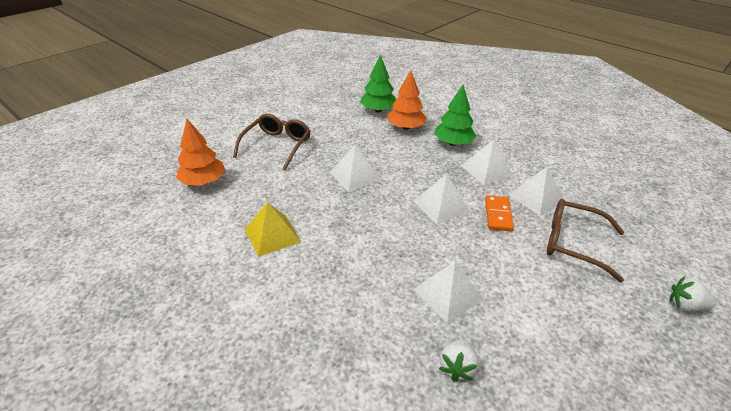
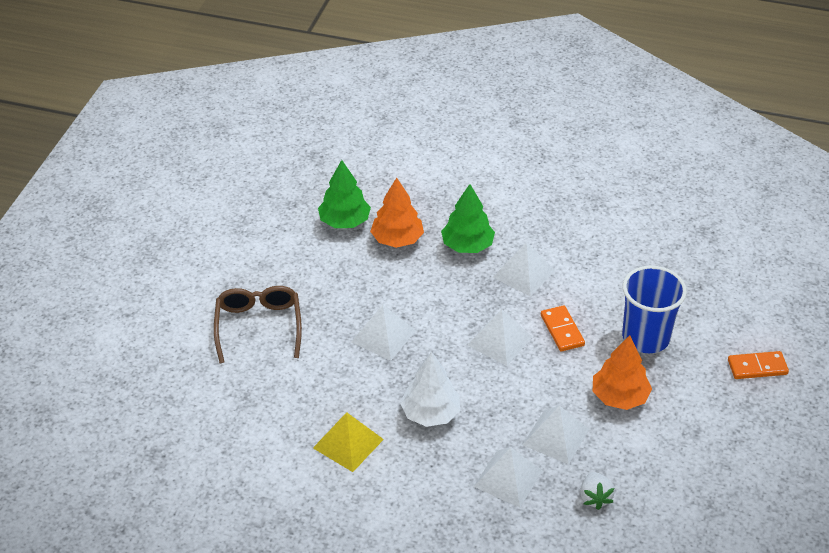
camera: 25 degrees left, 5 degrees up
(203, 182) = (214, 410): orange tree -> orange tree (619, 397)
(351, 236) = (430, 413): none -> white tree
(536, 198) = (591, 293): white pyramid -> white pyramid (508, 478)
(573, 243) = (646, 337): brown glasses -> blue cup
(685, 306) = (757, 367): white strawberry -> orange domino

